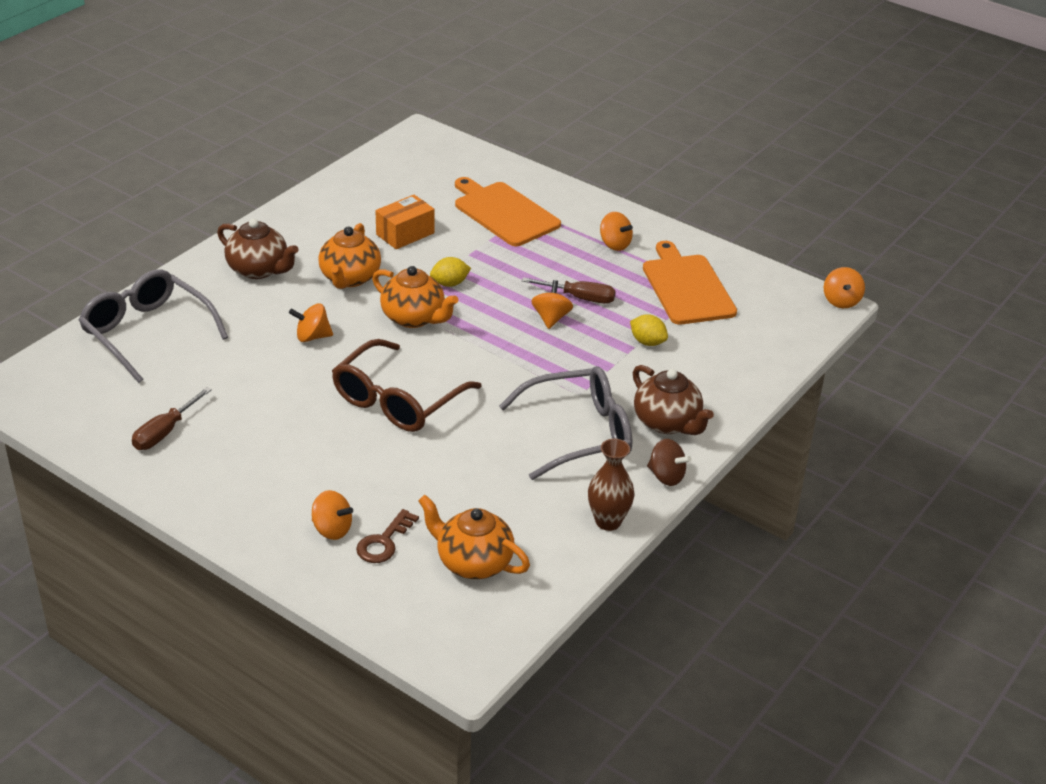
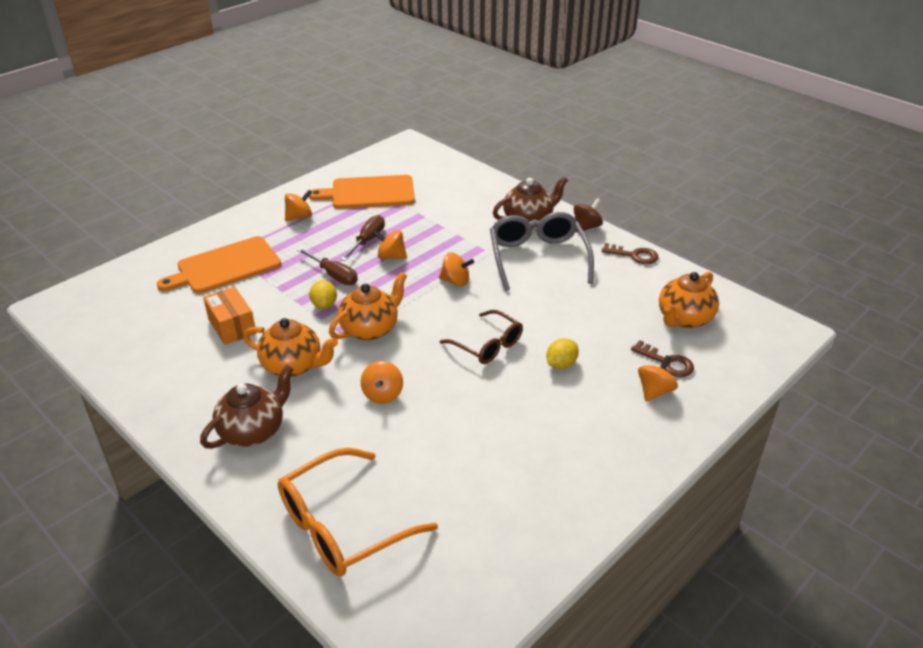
camera: 80 degrees left, 0 degrees up
(147, 333) = (343, 525): grey glasses -> orange glasses
(165, 432) = (519, 505): brown screwdriver -> brown screwdriver (333, 275)
(398, 400) = (487, 345): brown glasses -> brown glasses, size x0.63
(608, 521) = (634, 255): brown vase -> brown key
(647, 342) = (433, 217): yellow lemon -> yellow lemon (561, 364)
(841, 301) = (404, 139): orange spinning top -> orange spinning top (455, 281)

